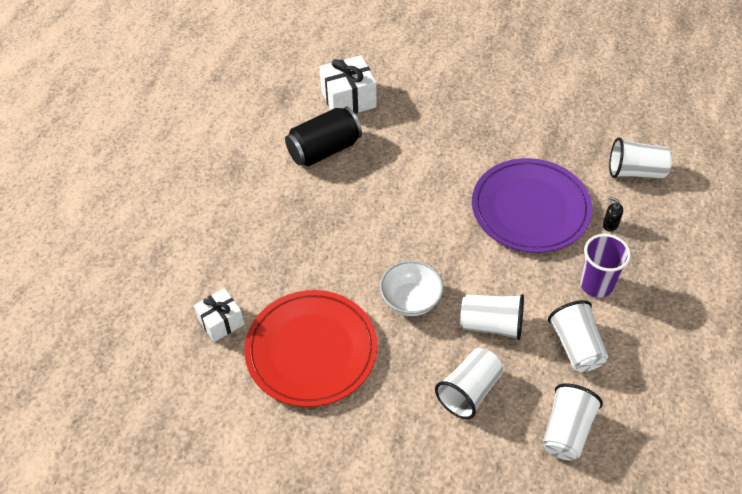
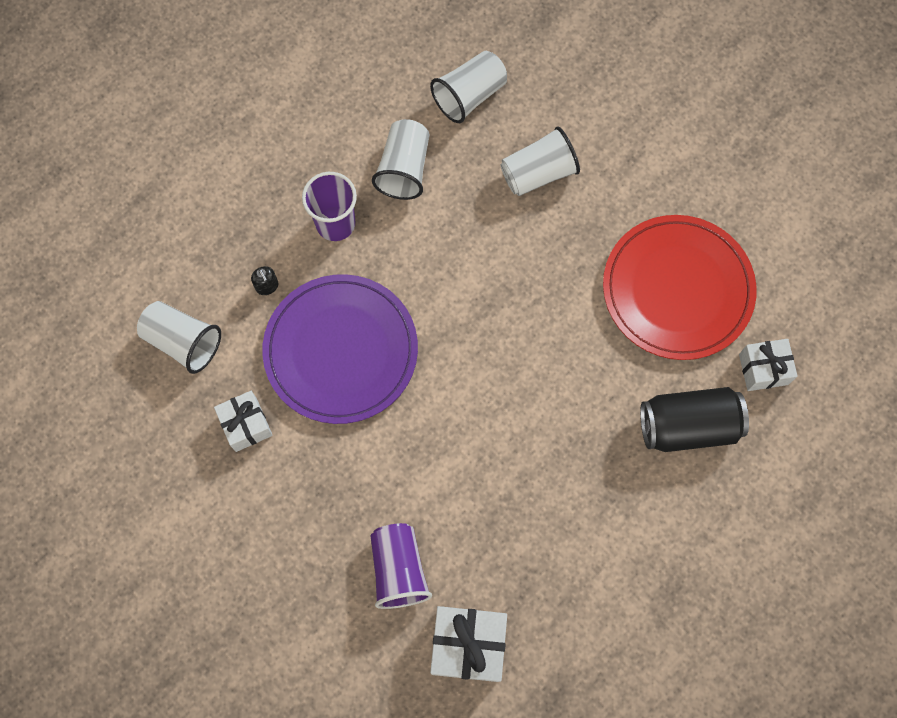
camera: 155 degrees left, 20 degrees up
(324, 150) = (542, 567): black can -> black can (688, 426)
(411, 300) = (543, 298): white bowl -> none
(412, 116) = (399, 569): none -> purple cup
(491, 325) = (474, 230): white cup -> none
(558, 146) = (246, 425): none -> white gift

